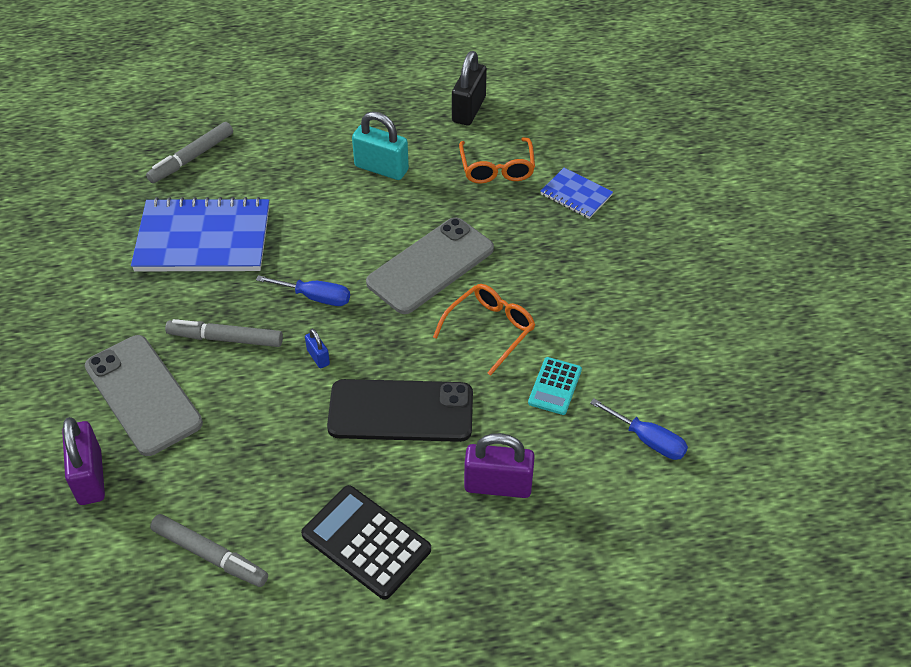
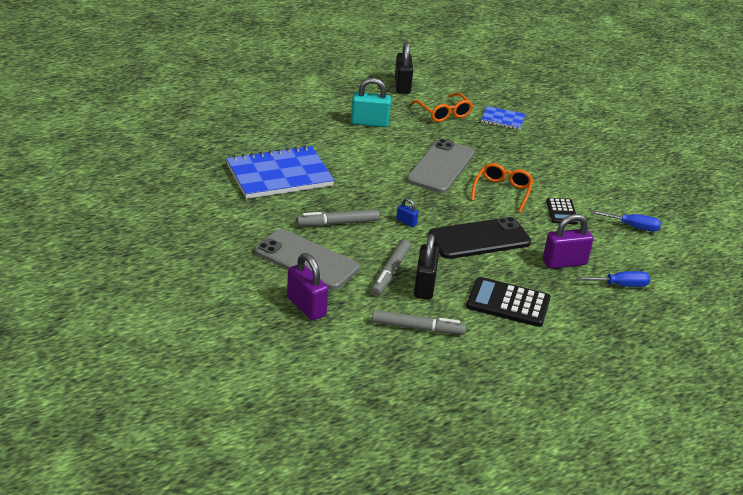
camera: 25 degrees left, 15 degrees down
(191, 158) = (234, 134): grey marker -> grey marker (390, 272)
(269, 480) = (424, 286): none -> black padlock
(315, 297) = (380, 193): blue screwdriver -> blue screwdriver (620, 285)
(555, 386) = (561, 212): turquoise calculator -> black calculator

